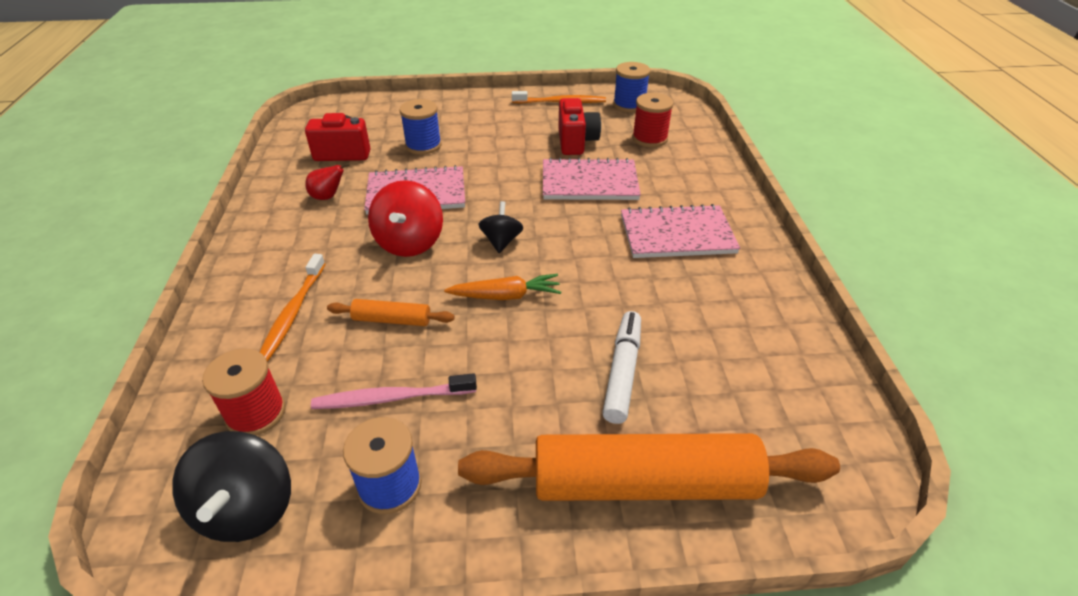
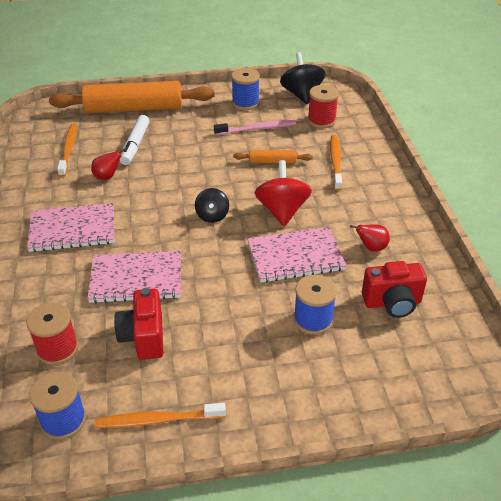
camera: 175 degrees right, 0 degrees up
(506, 296) = (204, 178): orange carrot -> none
(654, 308) = (107, 176): none -> red pear
(740, 369) = (68, 149): none -> orange toothbrush

